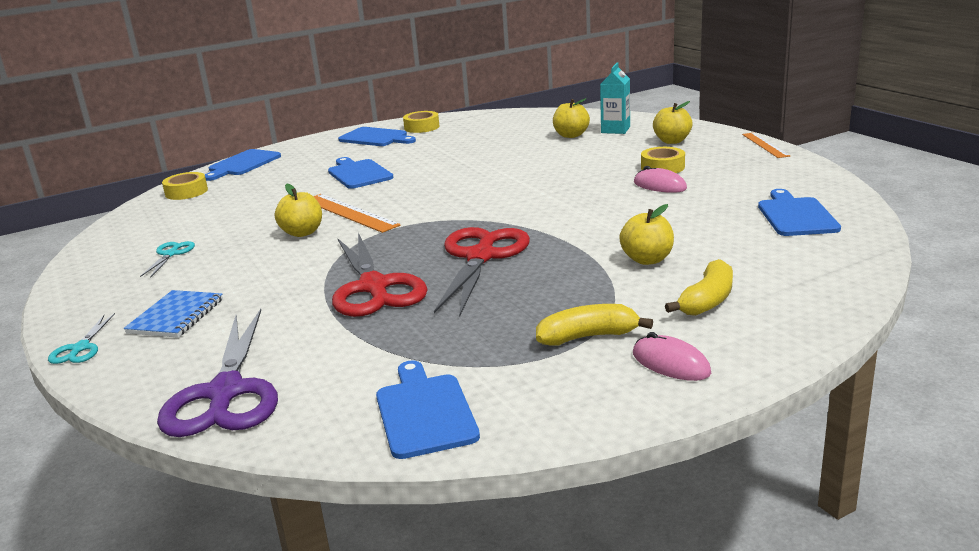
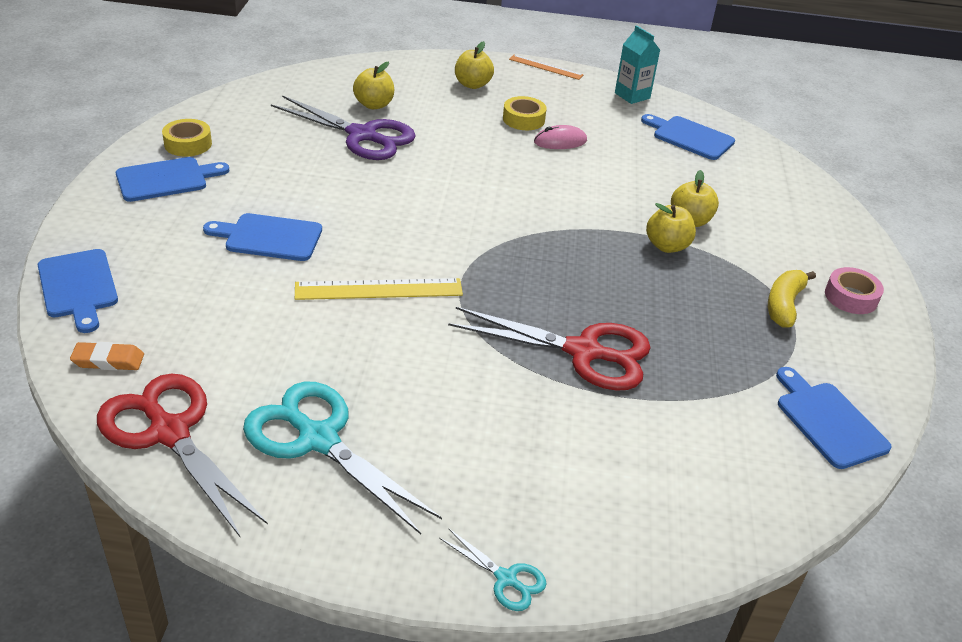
camera: 60 degrees left, 15 degrees up
(171, 254) = (317, 439): turquoise scissors -> turquoise scissors, size x2.16
(176, 316) = (503, 488): blue notebook -> none
(186, 192) = (108, 360): yellow tape -> orange eraser
(225, 393) = (706, 509): purple scissors -> purple scissors (363, 136)
(302, 233) = (390, 336): yellow apple -> yellow apple (667, 246)
(349, 212) = (379, 289): orange ruler -> yellow ruler
(424, 412) = (828, 421): blue cutting board -> blue cutting board turned 45 degrees clockwise
(481, 256) = (590, 277): red scissors -> red scissors (169, 432)
(615, 130) = (399, 84): turquoise carton -> turquoise carton (632, 96)
(671, 363) = (851, 297): pink mouse -> pink tape
(707, 301) = (780, 238): yellow banana -> none

